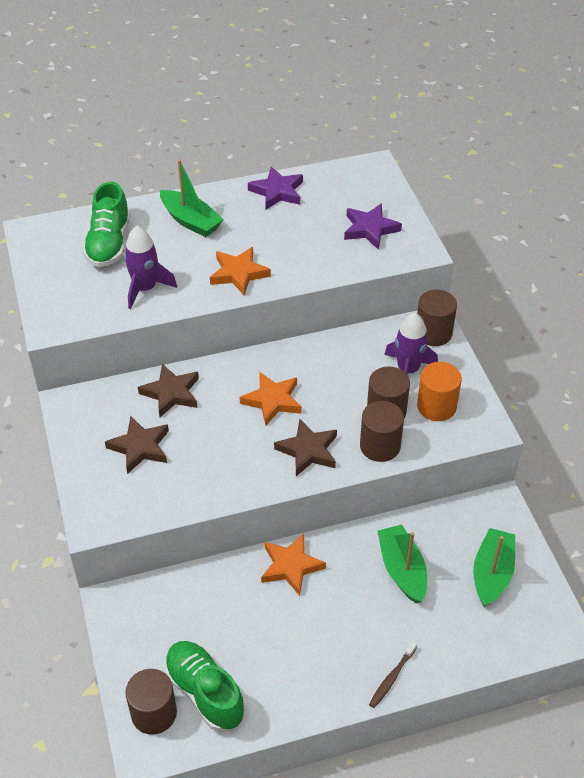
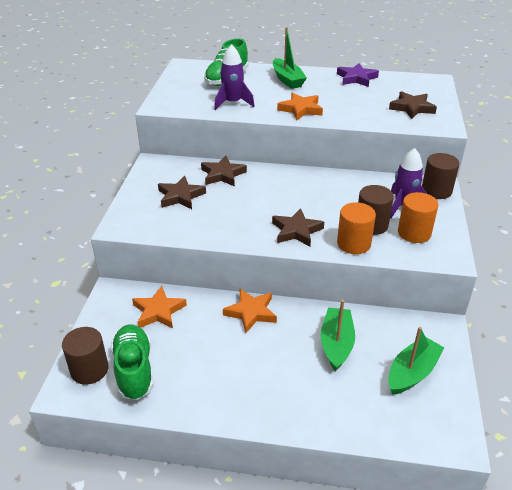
camera: 25 degrees right, 10 degrees down
(272, 400) = (289, 196): orange star -> orange star (158, 311)
(370, 229) = (412, 108): purple star -> brown star
(380, 446) = (353, 243): brown cylinder -> orange cylinder
(392, 677) = (284, 416): brown toothbrush -> none

